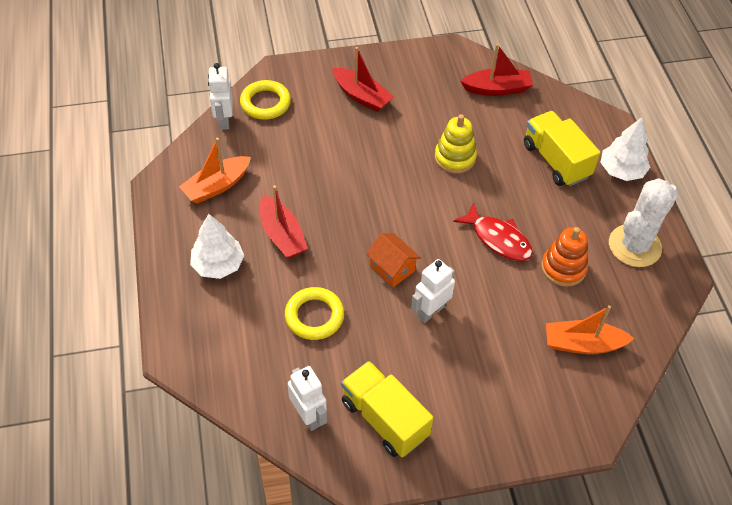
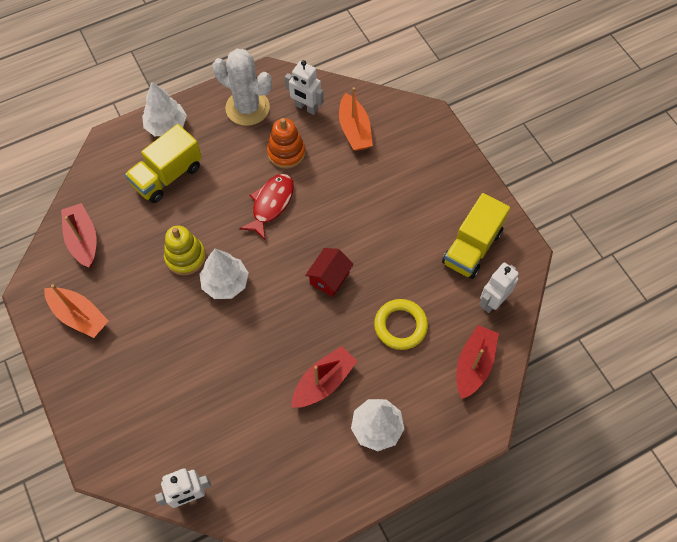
camera: 105 degrees left, 10 degrees up
(217, 186) = (283, 467): orange boat -> orange boat (79, 316)
(265, 103) = (153, 460): yellow ring -> none
(361, 96) = (121, 363): red boat -> red boat (474, 365)
(392, 268) = (329, 278): orange house -> red house
(416, 182) = (225, 283): none -> white tree
(430, 311) = (363, 238): white robot -> white robot (306, 107)

